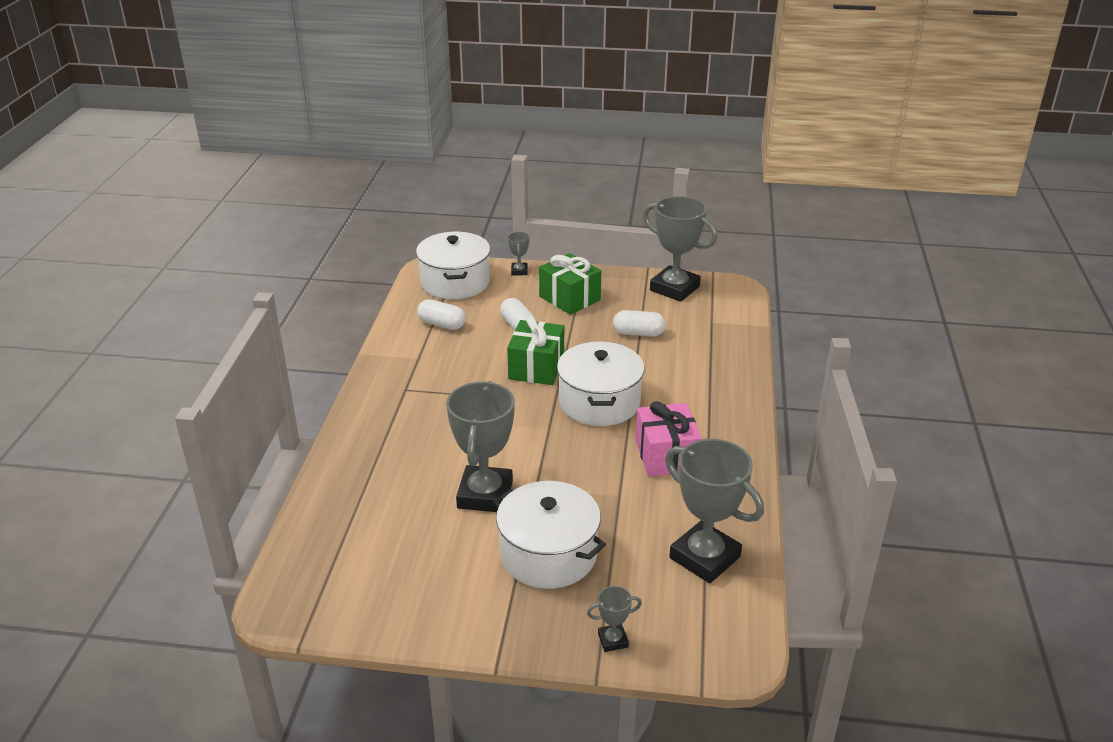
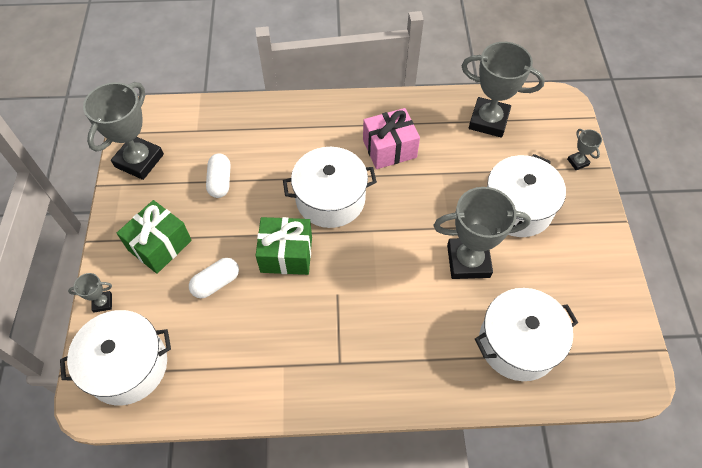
camera: 100 degrees left, 25 degrees up
(368, 514) = (518, 343): none -> white pot
(442, 324) = (218, 358): white capsule -> none
(704, 557) = (488, 121): grey trophy -> grey trophy turned 75 degrees clockwise

